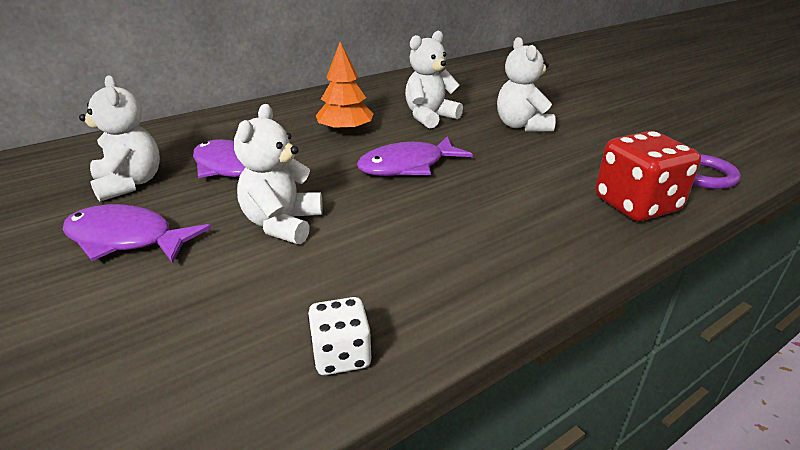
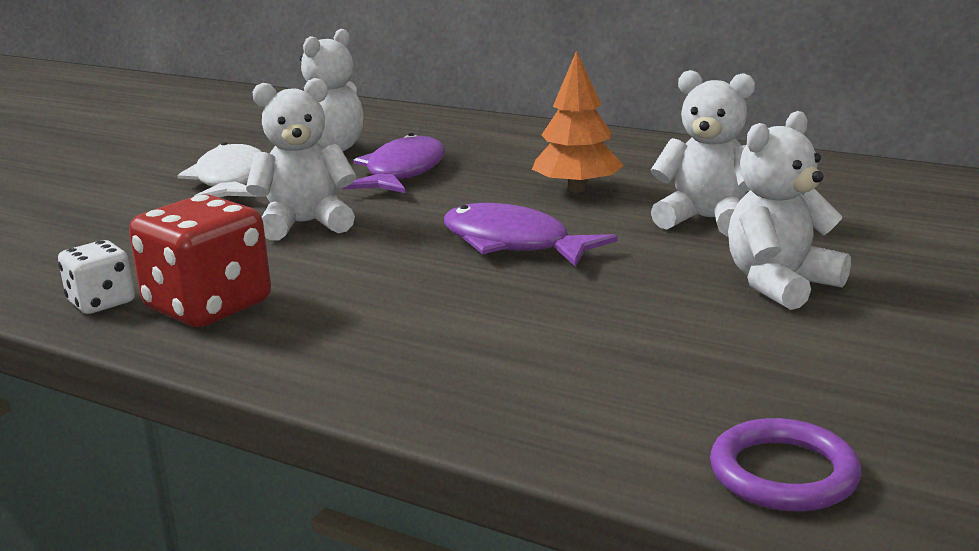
camera: 65 degrees right, 10 degrees down
(126, 239) = (230, 181): purple fish -> white fish
(636, 205) = (567, 414): red dice -> red dice (208, 307)

